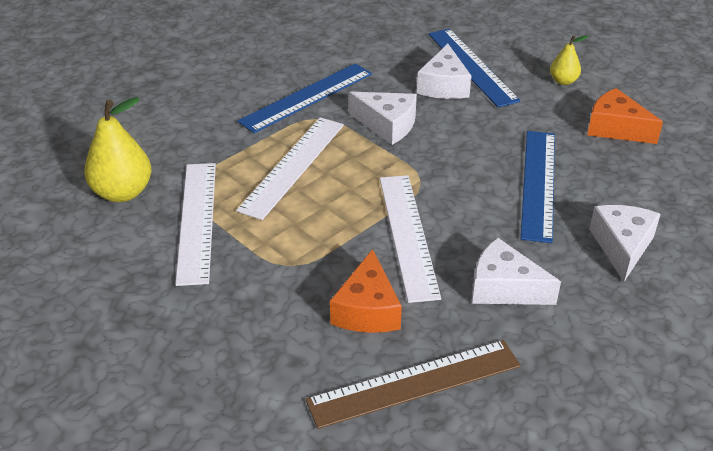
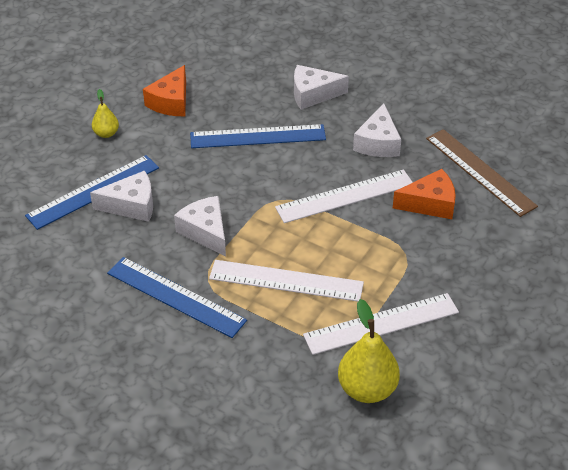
camera: 105 degrees left, 5 degrees up
(387, 125) = (205, 232): white cheese -> white cheese turned 45 degrees counterclockwise

